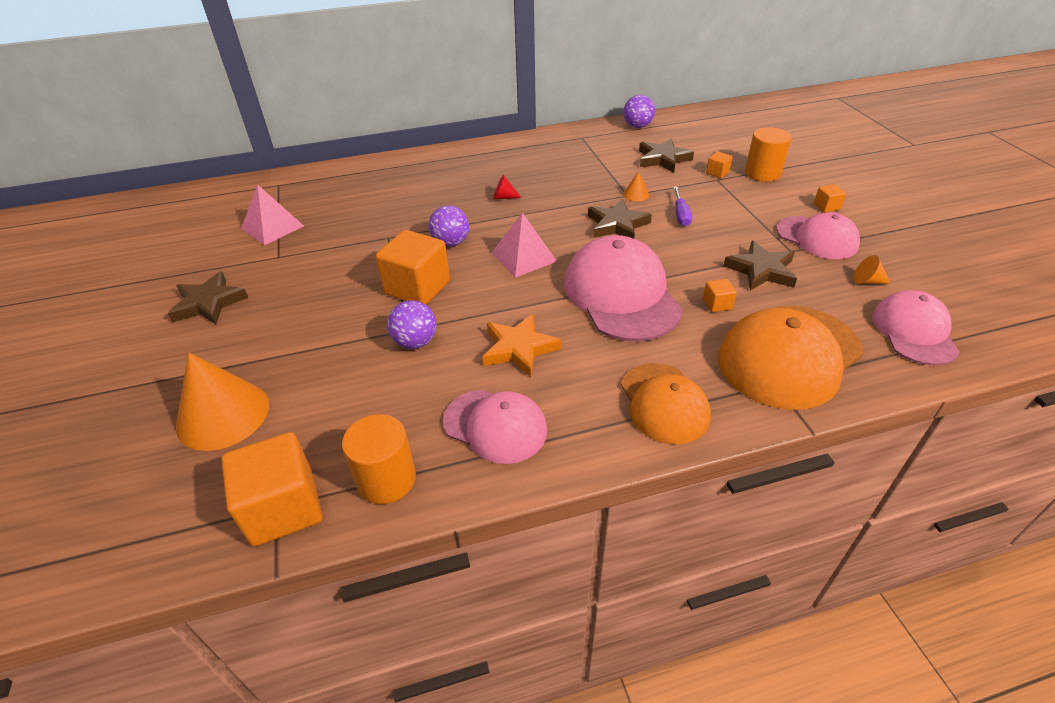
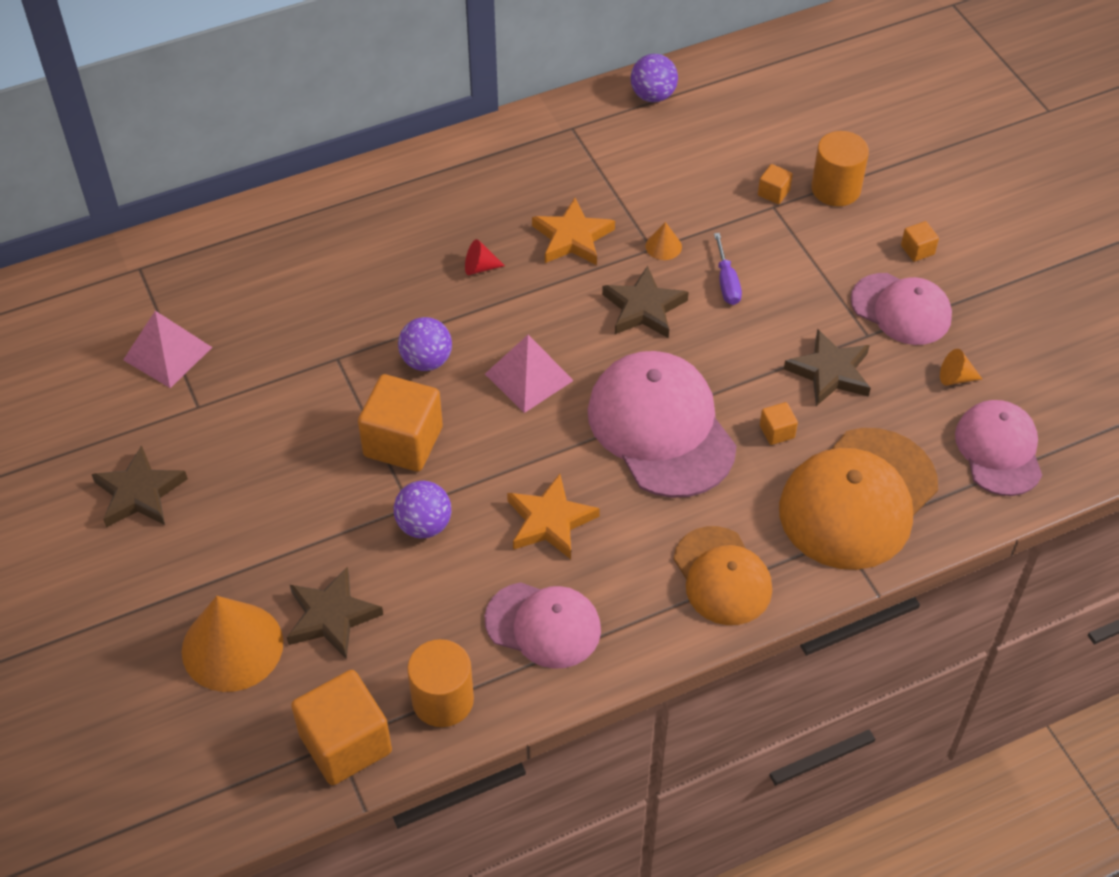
camera: 10 degrees left, 10 degrees up
(572, 186) = (572, 237): none -> orange star
(663, 159) = (696, 169): brown star -> brown star (331, 616)

